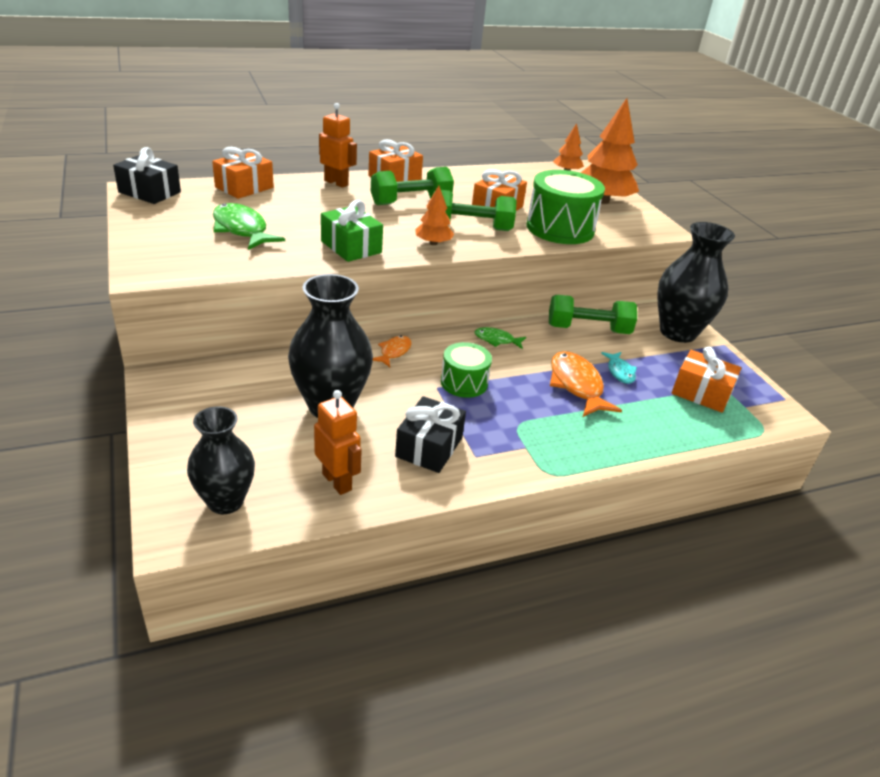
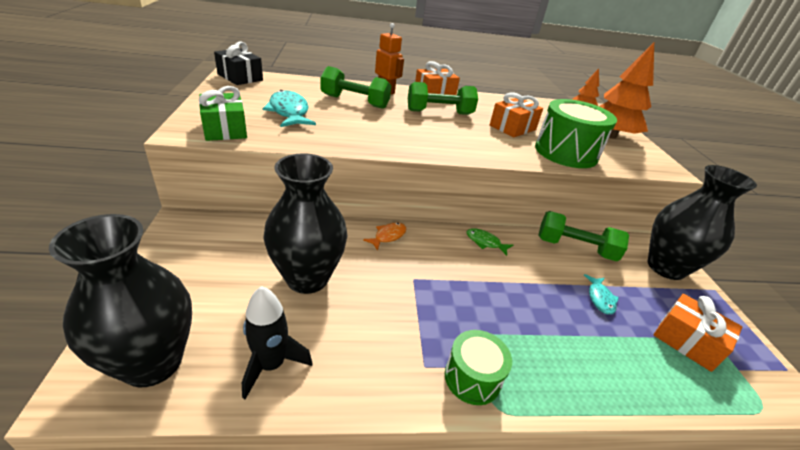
camera: 15 degrees right, 0 degrees up
(225, 501) = (152, 363): black vase -> black vase, size x1.50
(242, 229) = (289, 112): green fish -> turquoise fish
(244, 187) = (312, 84): orange gift -> none
(337, 482) = (271, 365): orange robot -> black rocket
(351, 247) = (370, 139): green gift -> green gift (225, 129)
(429, 447) = (380, 344): black gift -> none
(433, 243) = (444, 147): orange tree -> none
(464, 382) = (441, 279): green drum -> green drum (472, 377)
(471, 227) = (483, 139): green dumbbell -> green dumbbell (355, 102)
(577, 385) = (552, 304): orange fish -> none

